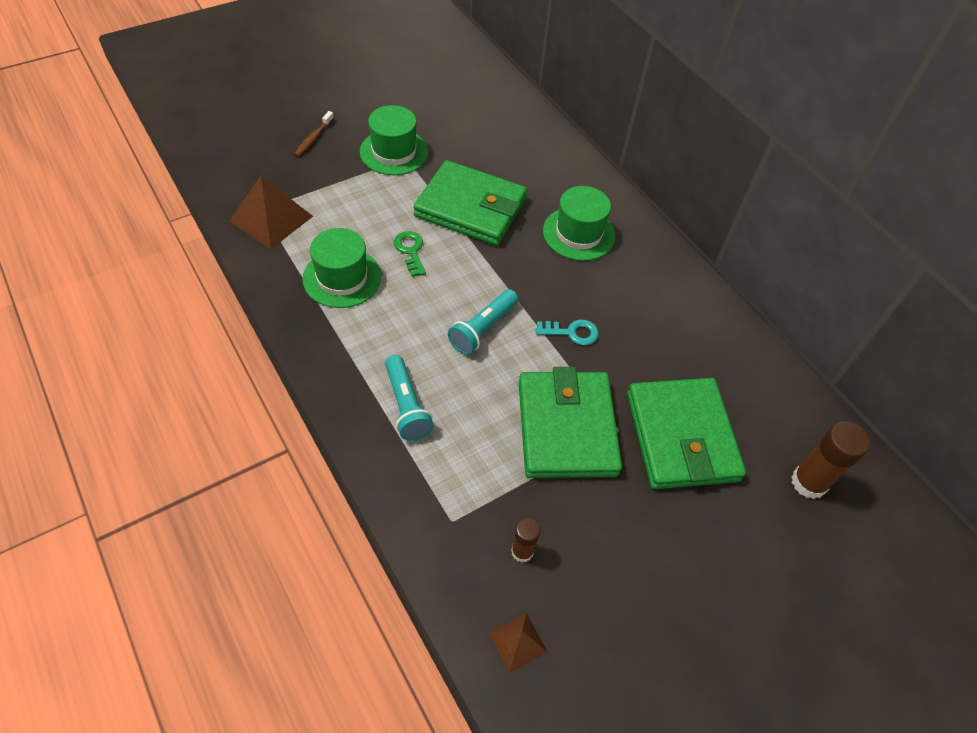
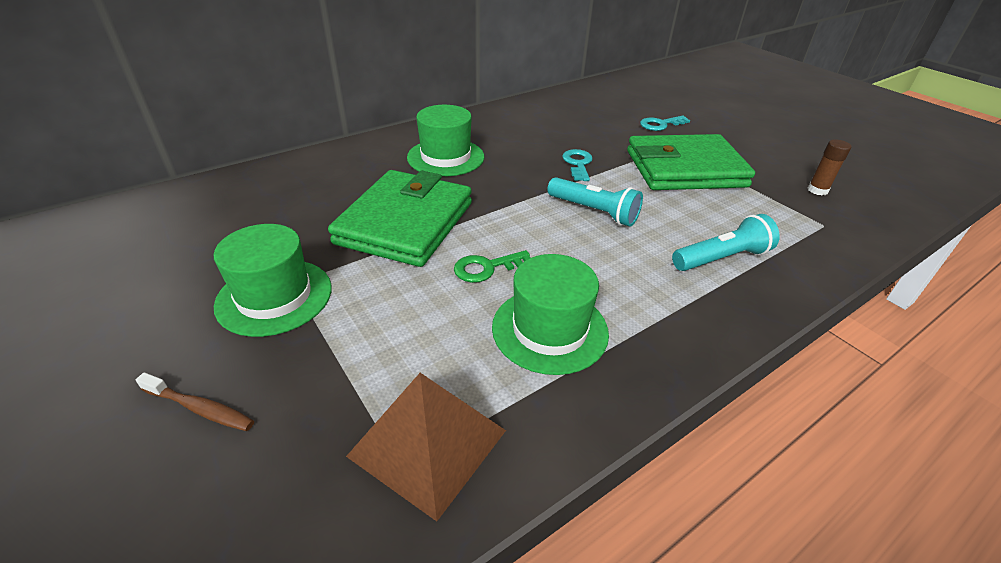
camera: 90 degrees left, 15 degrees down
(518, 642) = (891, 192): brown pyramid -> none
(681, 436) = (660, 124): green wallet -> turquoise key
(808, 482) = (668, 90): brown glue stick -> none

